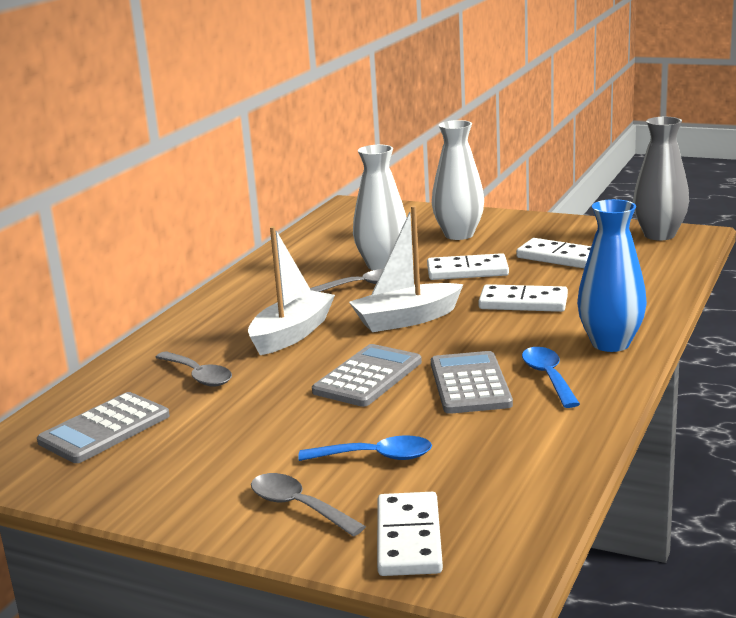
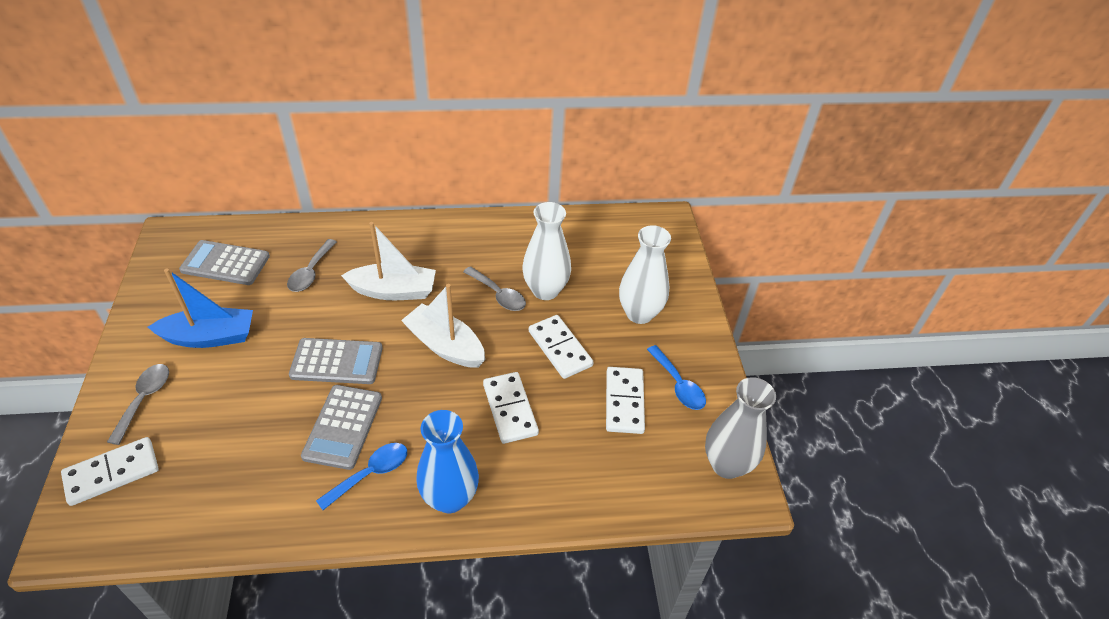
camera: 55 degrees right, 25 degrees up
(234, 451) = (210, 337): none -> blue boat
(375, 457) = (217, 413): blue spoon -> blue spoon (678, 385)
(470, 384) = (343, 427): grey calculator -> grey calculator turned 135 degrees clockwise

